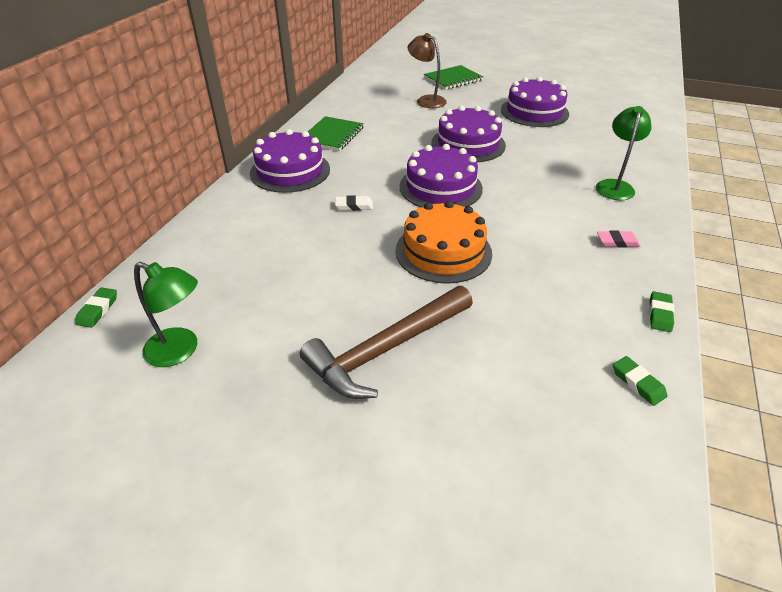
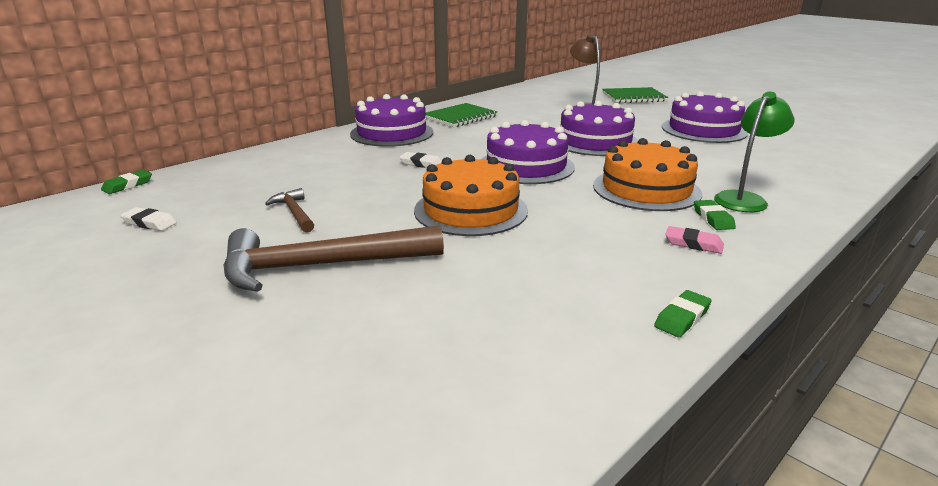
camera: 25 degrees right, 15 degrees down
(180, 351) = (150, 223): green lamp -> white eraser
(303, 297) = (294, 213): none -> brown hammer
(546, 192) = (646, 189): none -> orange cake
(638, 383) = (576, 371): green eraser -> green eraser (713, 218)

